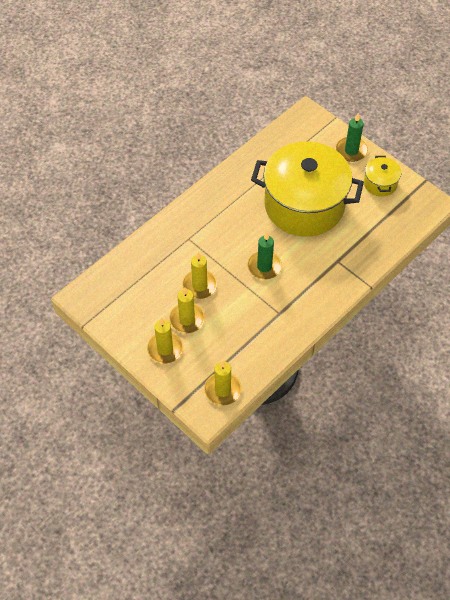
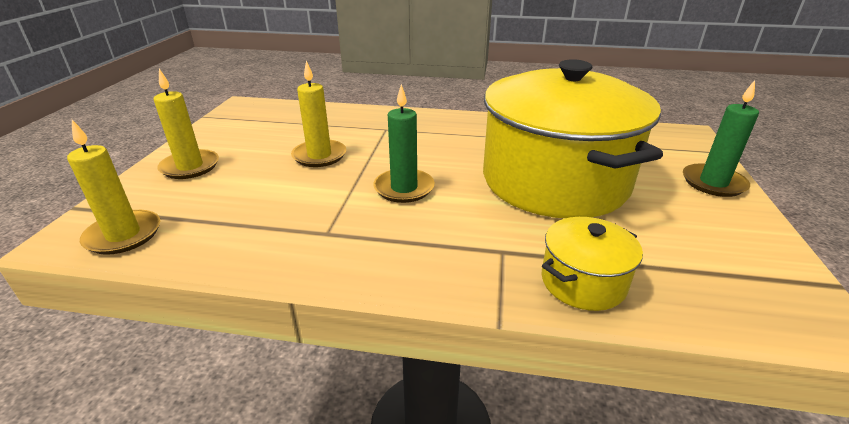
camera: 55 degrees right, 25 degrees down
(187, 319) = (253, 165): yellow candle -> none
(380, 183) = (721, 233): yellow pot -> yellow pot (583, 282)

